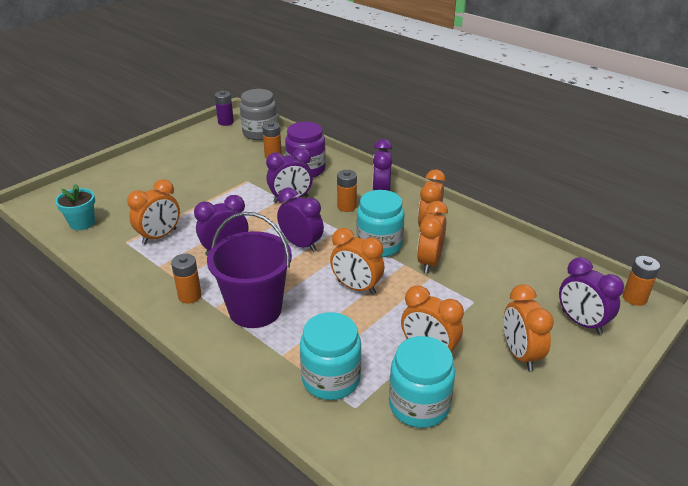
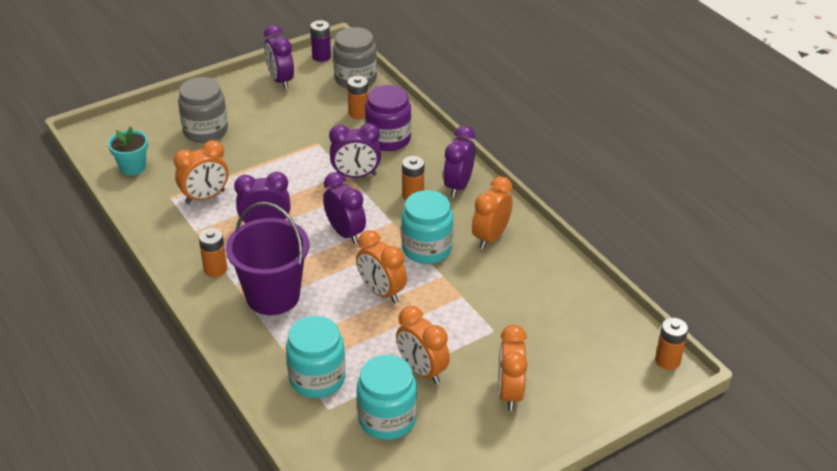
camera: 15 degrees right, 5 degrees up
(143, 186) = (205, 131): none -> grey jar
(429, 262) = (470, 278): orange clock -> none
(581, 322) = (592, 374): purple clock -> purple clock (281, 80)

